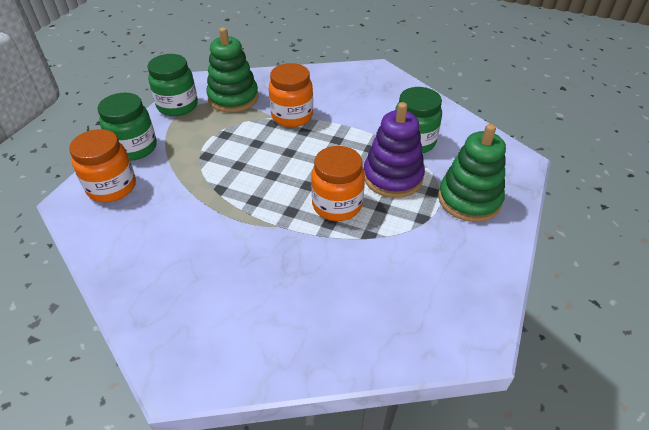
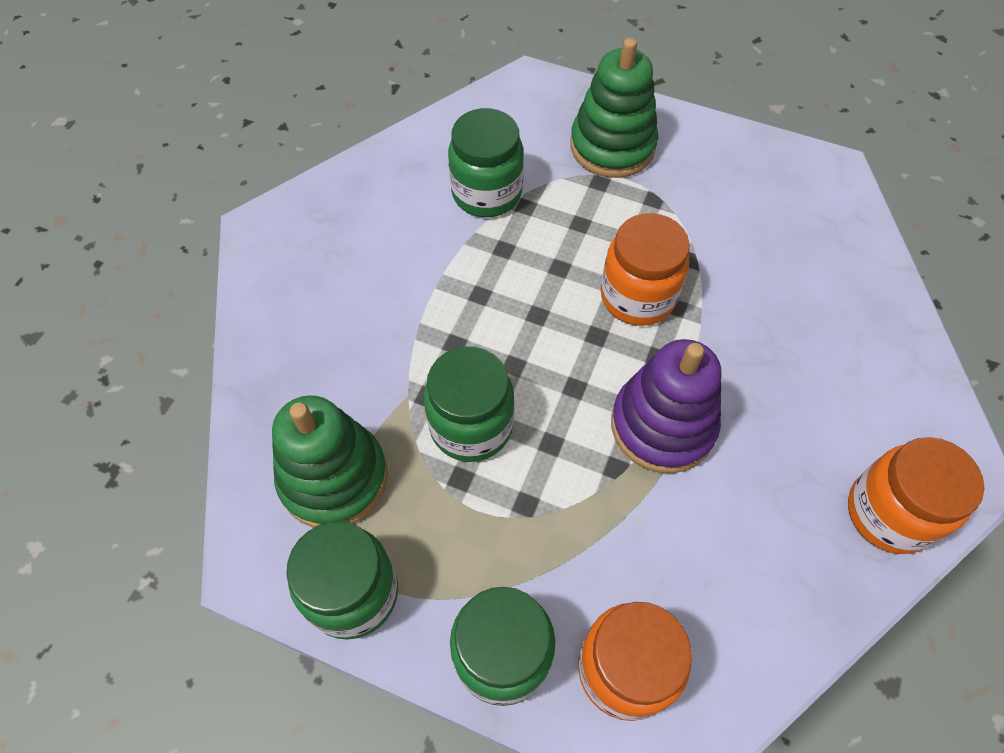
camera: 90 degrees left, 15 degrees up
(253, 137) = (471, 426): none -> green jar
(292, 116) = (407, 365): orange jar -> orange jar (889, 513)
(392, 177) = (571, 225): purple stacking toy -> purple stacking toy (662, 425)

